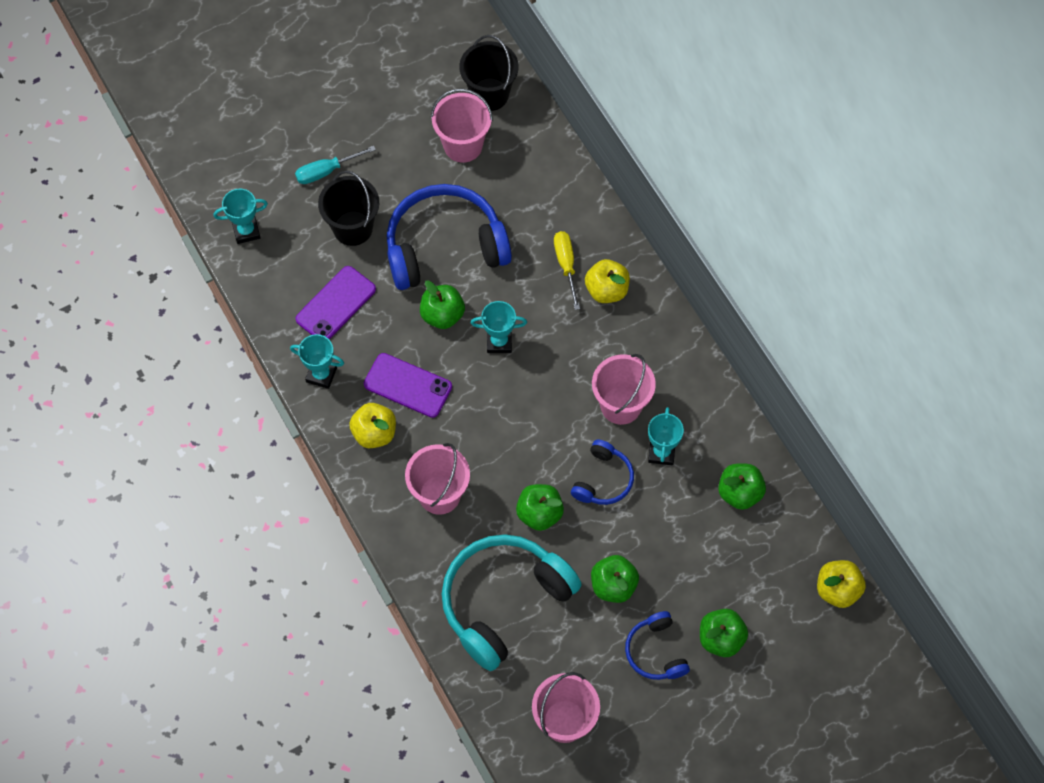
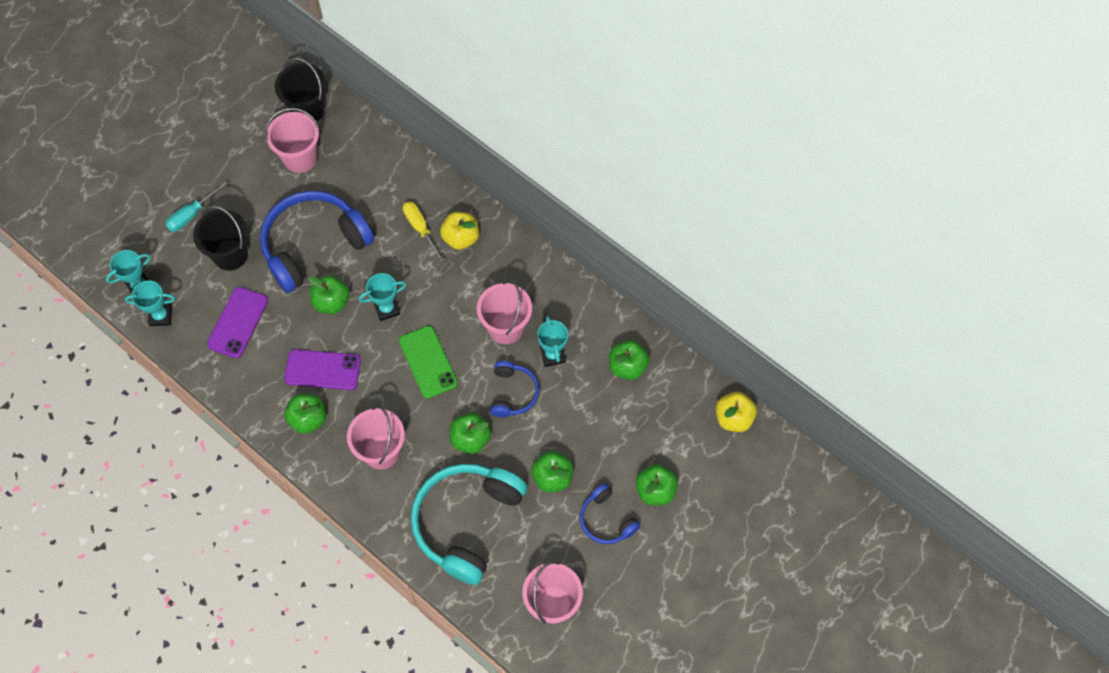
camera: 20 degrees left, 0 degrees up
(321, 375) = (246, 385): turquoise trophy -> turquoise trophy (161, 316)
(374, 433) = (308, 419): yellow apple -> green apple
(523, 415) = (428, 362): none -> green phone

